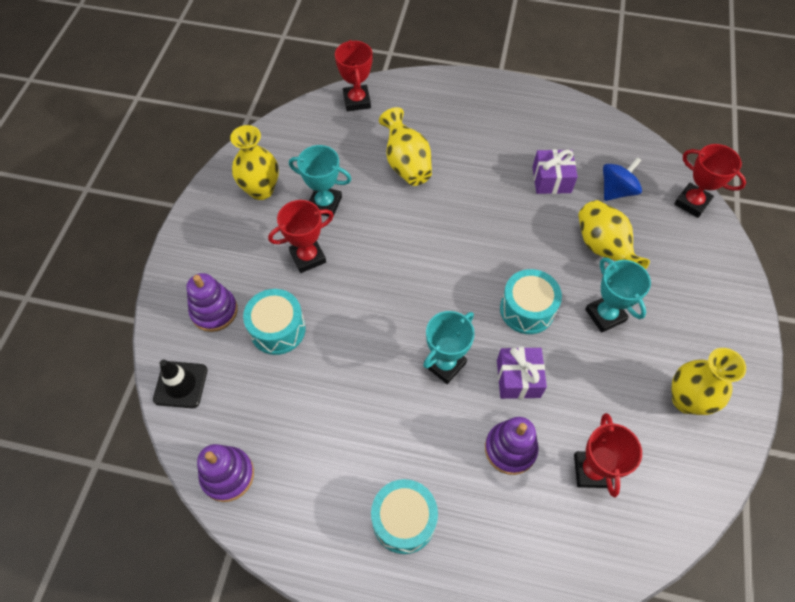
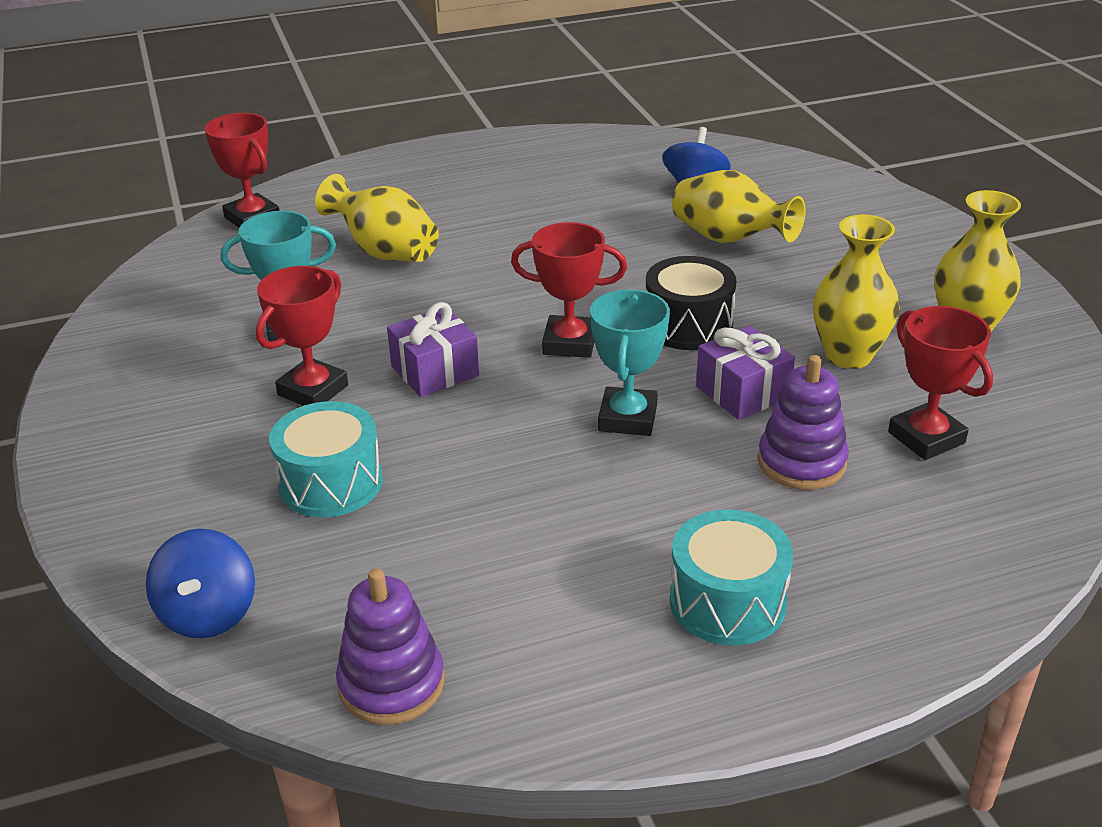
camera: 30 degrees left, 25 degrees down
(180, 384) = (208, 613): black traffic cone -> blue spinning top
(214, 311) = (199, 505): purple stacking toy -> none
(261, 190) = (170, 349): yellow vase -> yellow vase (848, 355)
(527, 309) = (688, 325): turquoise drum -> black drum
(551, 180) = (603, 204): purple gift -> purple gift (435, 371)
(605, 315) = (792, 294): turquoise trophy -> none
(692, 202) = (794, 169): red trophy -> red trophy (569, 343)

